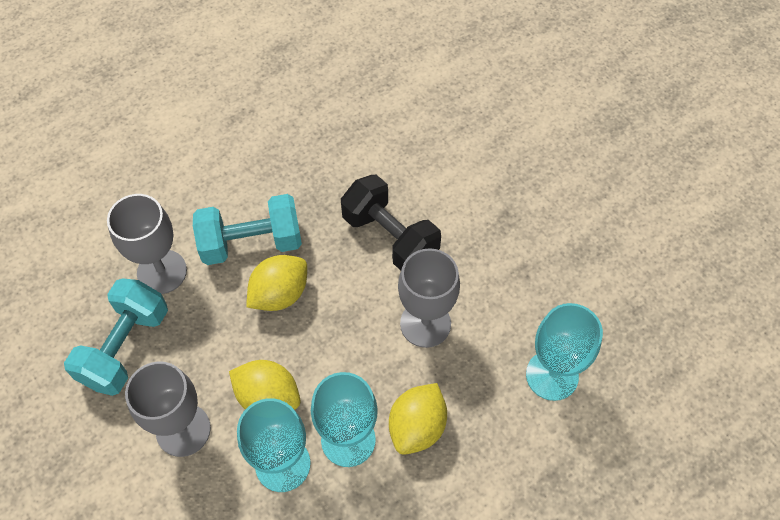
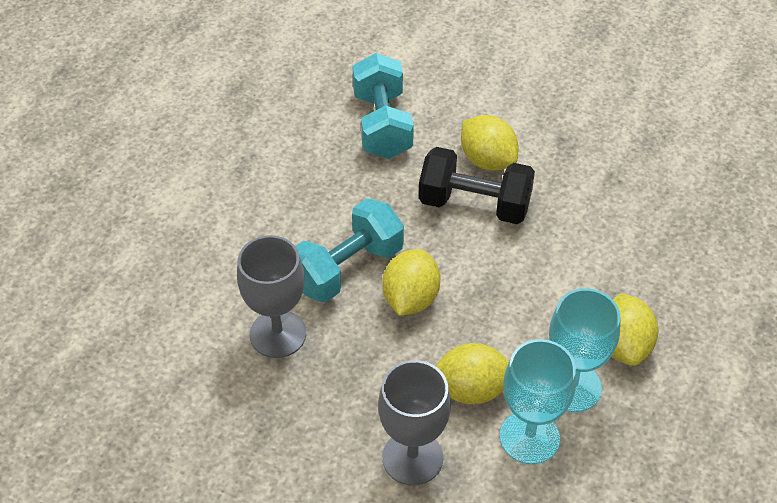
camera: 30 degrees left, 10 degrees down
(125, 347) = (295, 417): turquoise dumbbell -> turquoise dumbbell (382, 125)
(425, 324) = (563, 260): grey goblet -> none
(429, 203) = (487, 160): none -> yellow lemon
(552, 375) = (702, 248): turquoise goblet -> none

